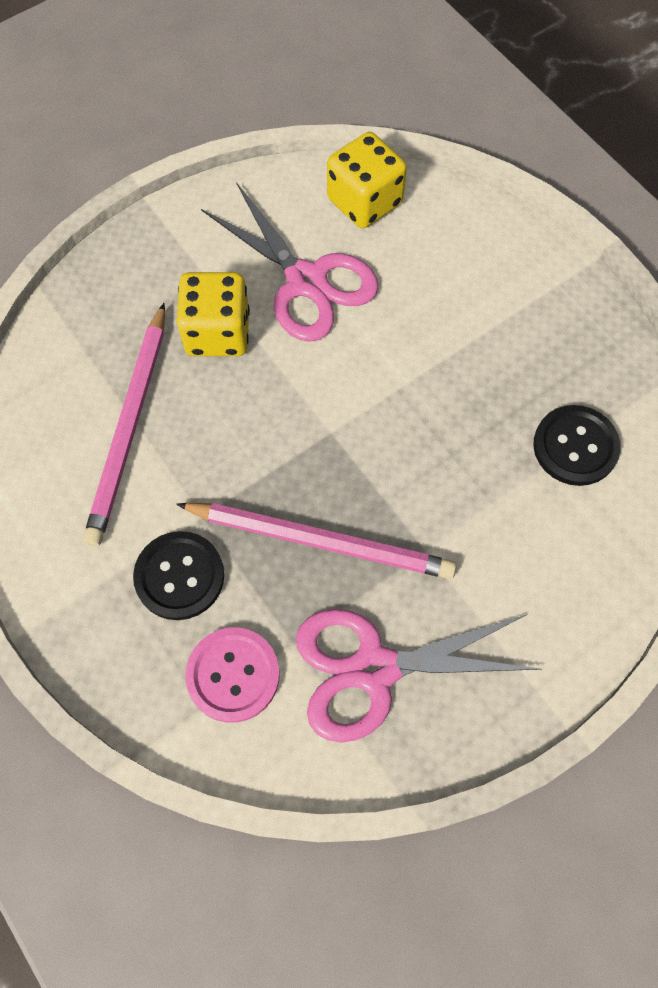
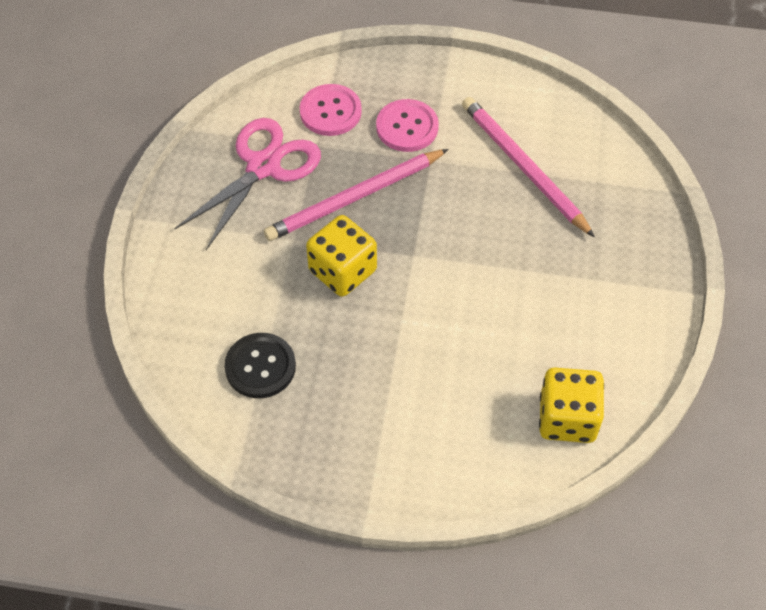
camera: 135 degrees right, 10 degrees down
(179, 576) = (407, 127): black button -> pink button
(217, 333) = (545, 253): yellow dice -> yellow dice (342, 271)
(306, 282) = (534, 329): pink scissors -> none

